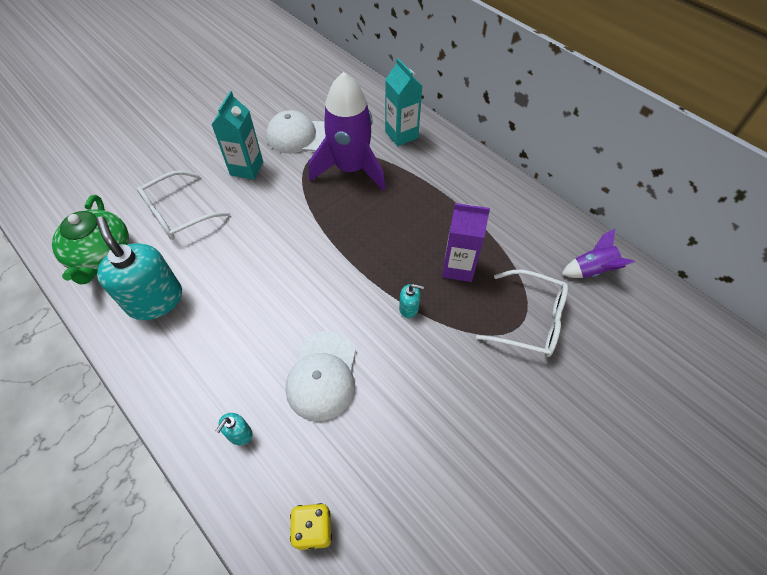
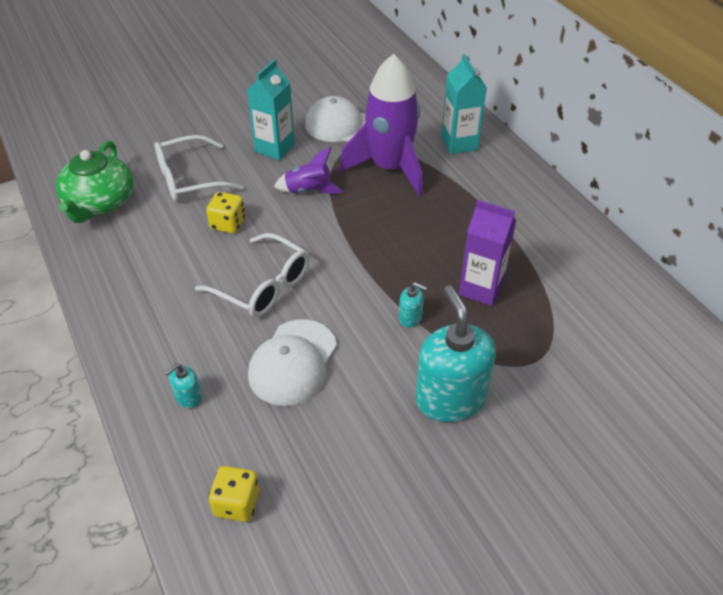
camera: 15 degrees right, 10 degrees down
(155, 300) = (141, 255): turquoise soap dispenser -> turquoise soap dispenser (450, 398)
(226, 251) = (228, 224): none -> yellow dice
(530, 320) = (549, 359): white glasses -> white glasses (263, 286)
(591, 270) = (643, 323): purple rocket -> purple rocket (309, 190)

